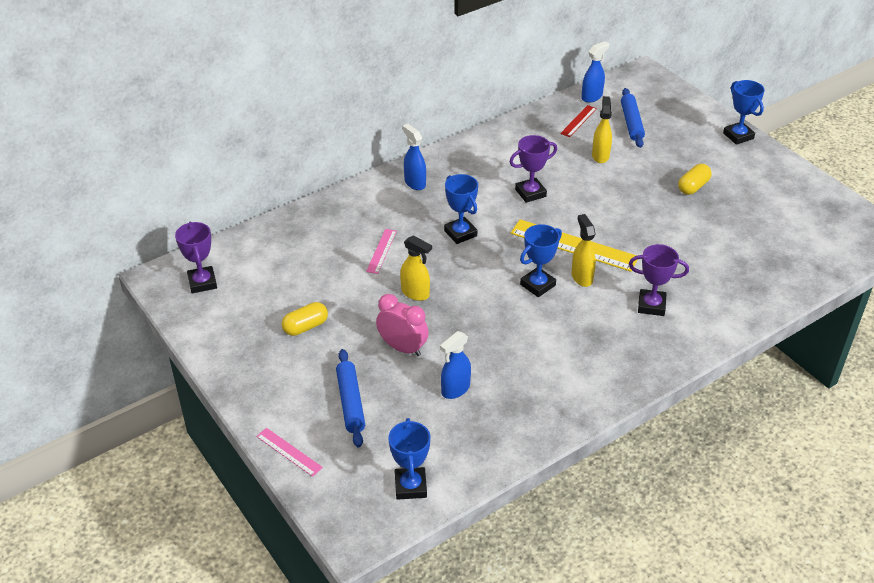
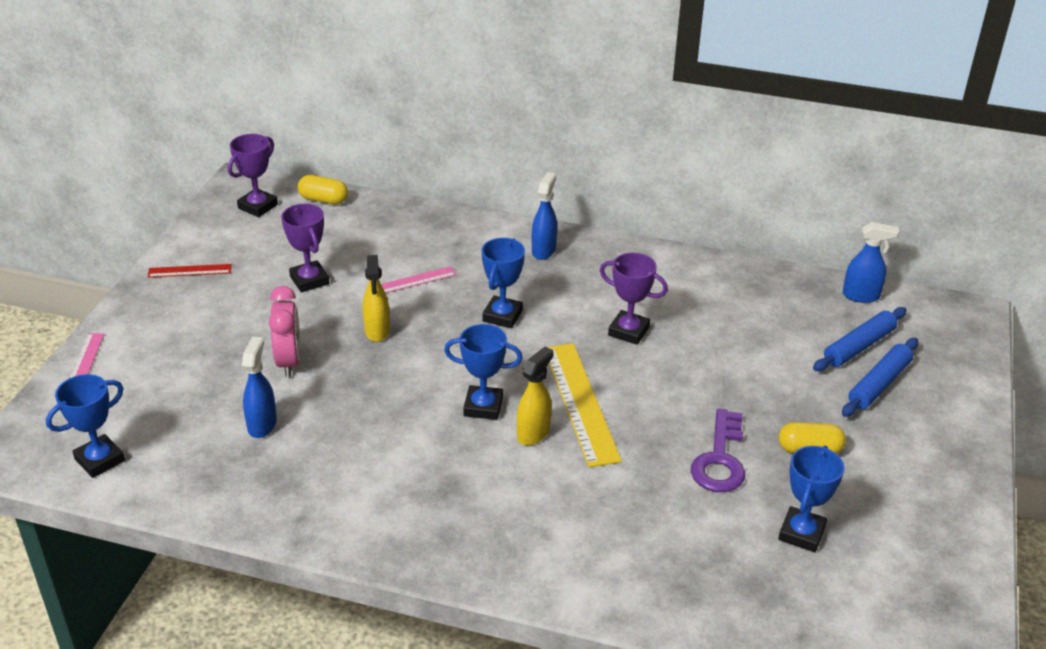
camera: 50 degrees right, 5 degrees down
(305, 327) = (259, 290): yellow capsule -> yellow capsule (323, 200)
(350, 402) = (181, 366): blue rolling pin -> blue rolling pin (878, 384)
(455, 389) = (262, 424): blue spray bottle -> blue spray bottle turned 90 degrees clockwise
(578, 121) = (802, 307): red ruler -> red ruler (190, 271)
(600, 155) = (763, 351): yellow spray bottle -> none
(651, 305) = (548, 511): purple trophy -> purple trophy (309, 280)
(670, 221) = (720, 459): none -> purple key
(738, 136) = (967, 445): blue trophy -> blue trophy (801, 533)

